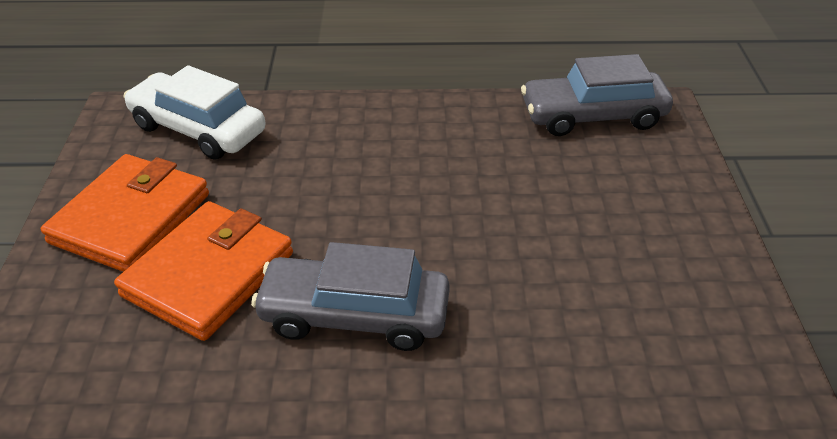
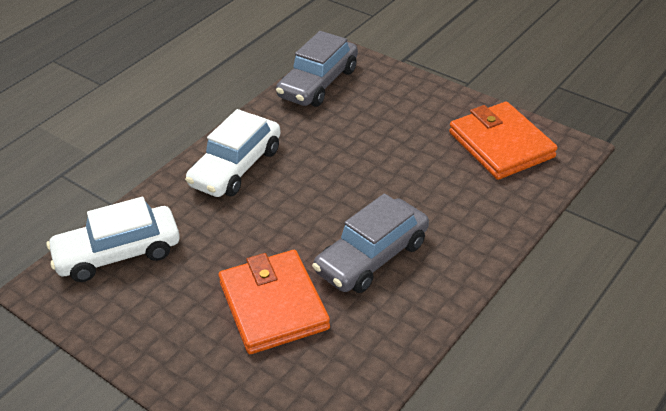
camera: 50 degrees left, 0 degrees up
(131, 218) = (177, 323): orange wallet -> orange wallet (501, 145)
(392, 133) = (236, 167): none -> white car

